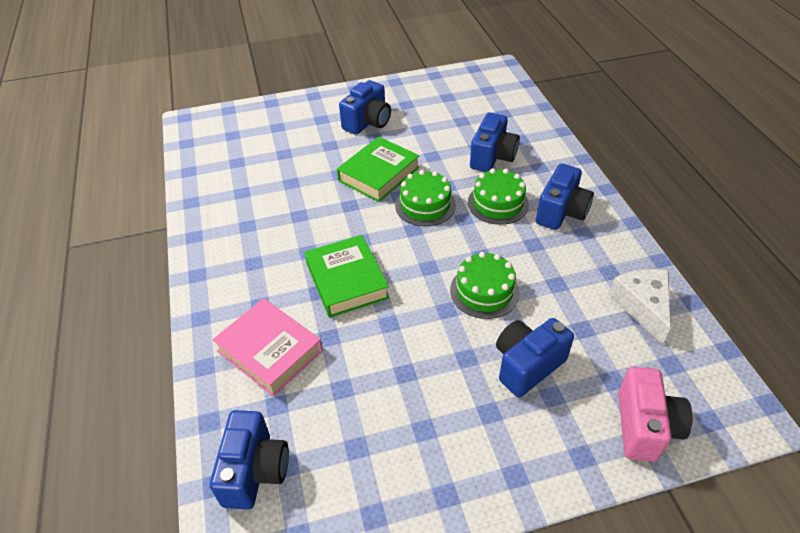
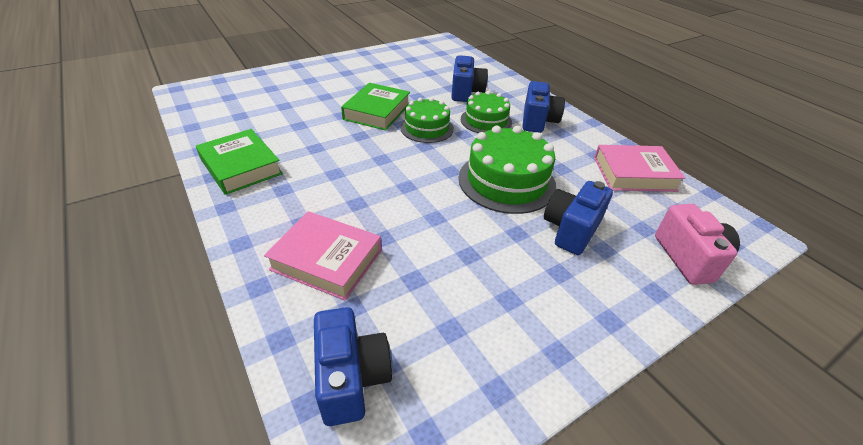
camera: 20 degrees left, 5 degrees down
(347, 281) = (381, 190): green book -> green book (241, 167)
(368, 122) = (352, 79): blue camera -> none
(484, 291) = (506, 181): green cake -> green cake, size x1.57
(642, 306) = (634, 174): white cheese -> pink book

